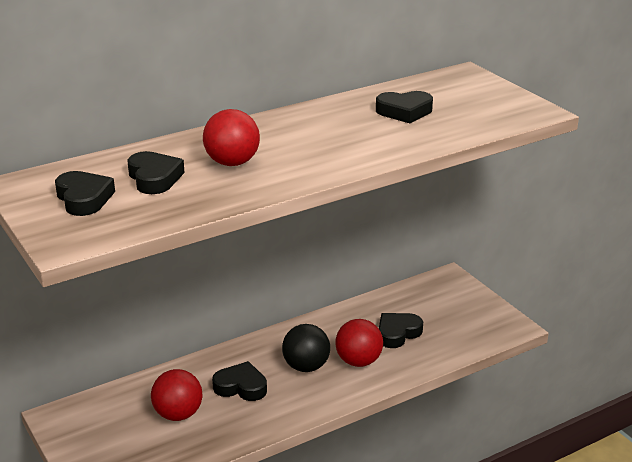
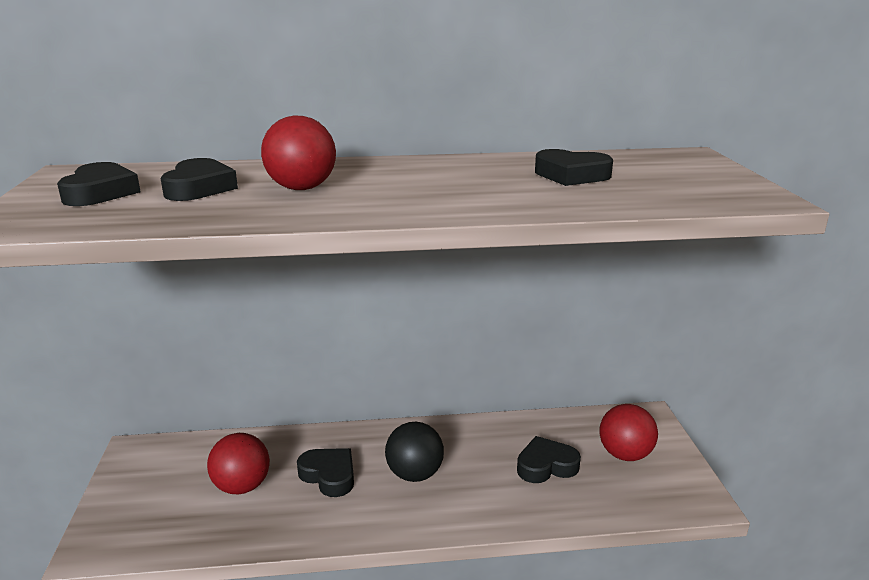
camera: 25 degrees right, 5 degrees down
(358, 361) = (478, 486): red ball -> red ball (625, 454)

